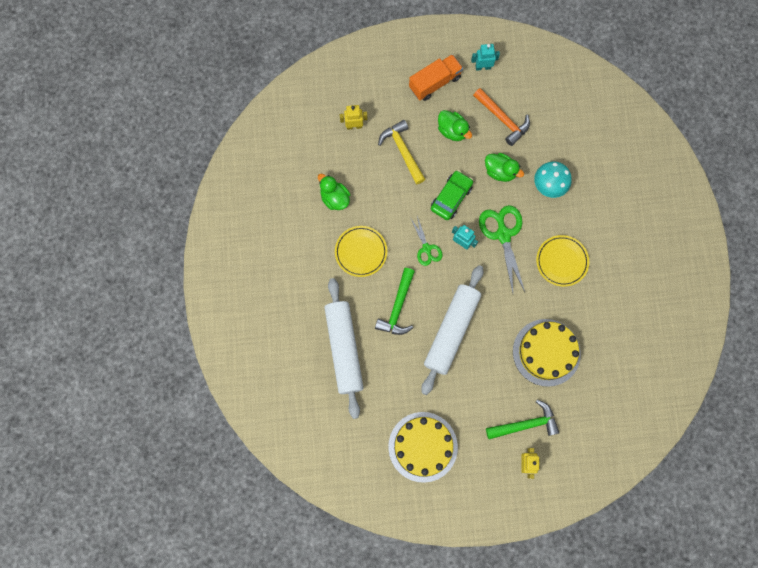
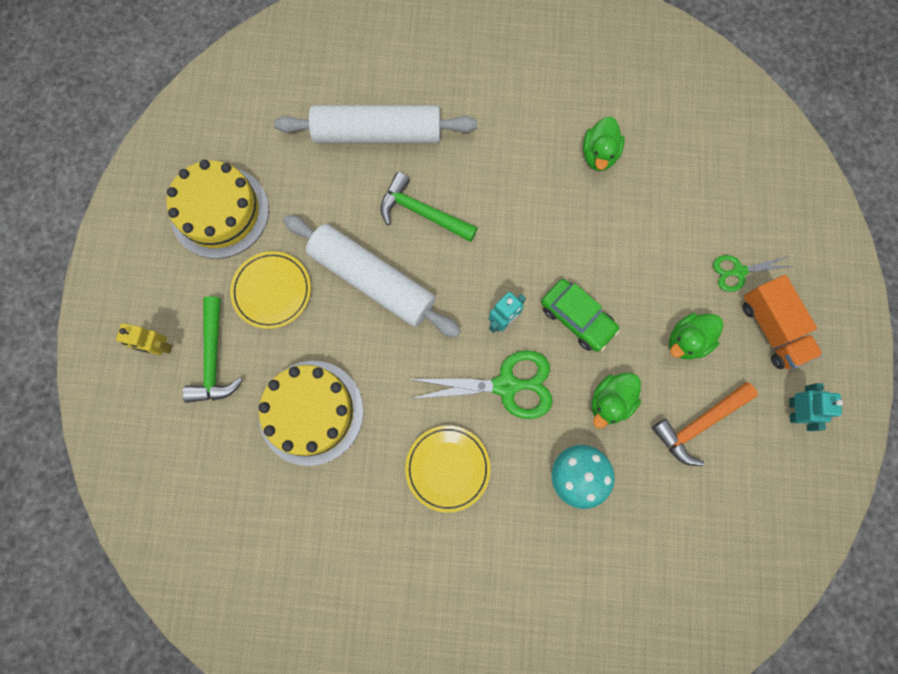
camera: 100 degrees right, 0 degrees up
(335, 198) = (599, 155): green duck -> green duck turned 135 degrees clockwise
(354, 126) = (709, 198): yellow robot -> none
(361, 252) = (512, 177): yellow plate -> yellow plate (272, 291)
(402, 151) = (661, 261): yellow hammer -> none
(426, 248) = (503, 268): green scissors -> green scissors (738, 271)

